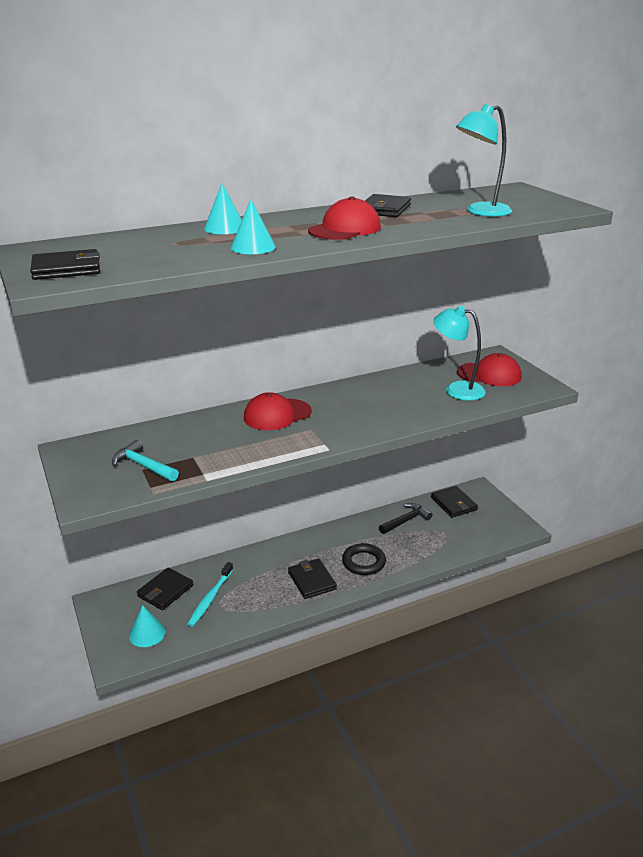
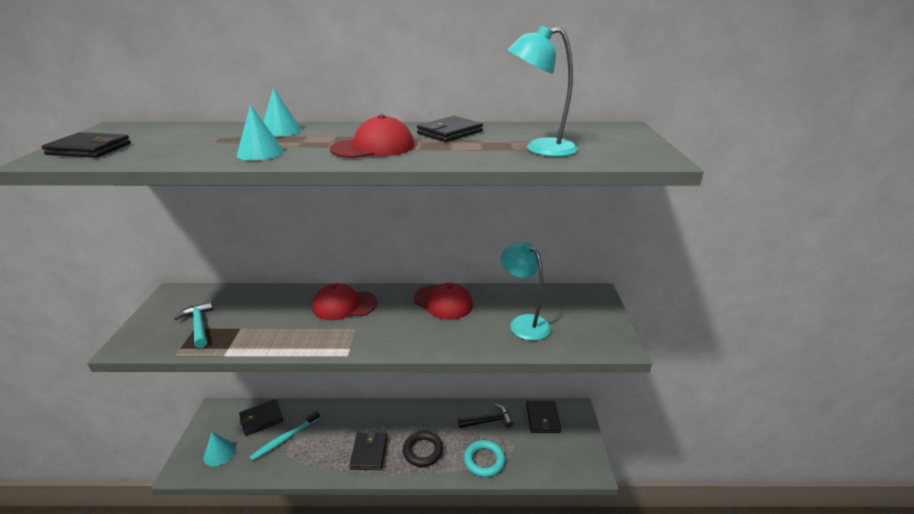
camera: 25 degrees right, 0 degrees up
(426, 551) = (484, 460): none -> turquoise ring
(489, 374) = (571, 314): red cap -> red cap (443, 302)

